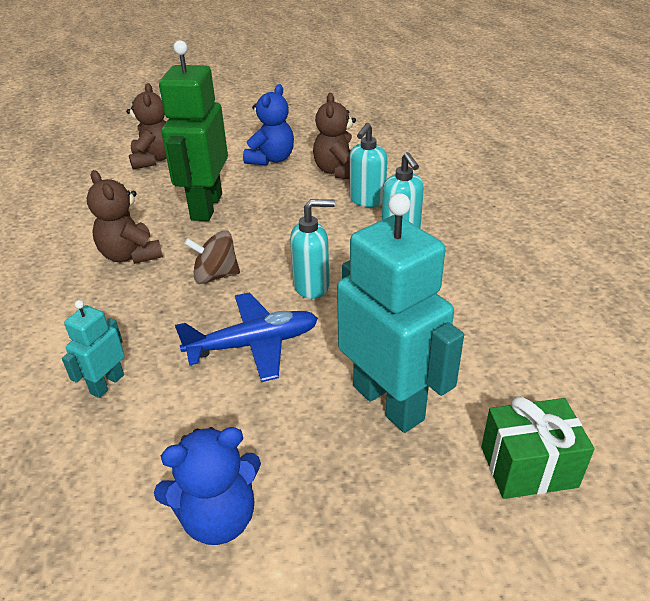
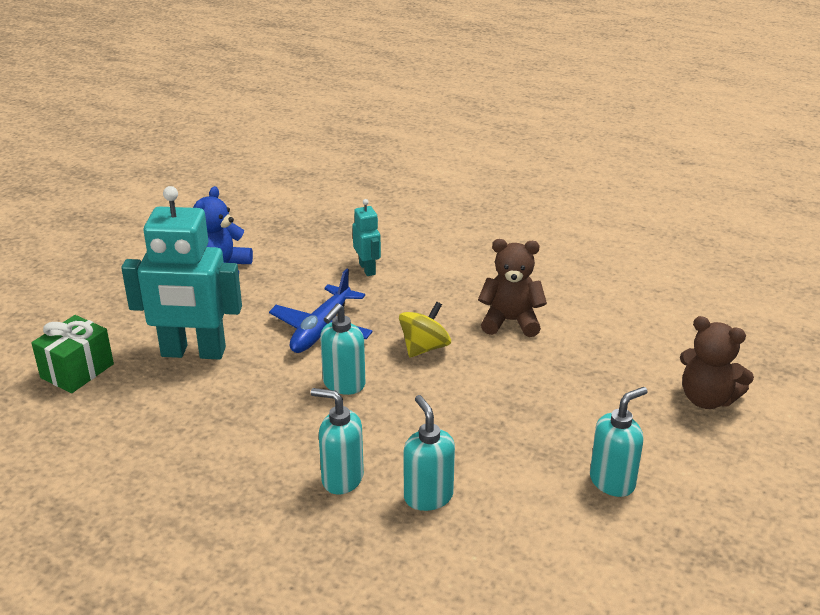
camera: 130 degrees right, 5 degrees down
(206, 207) = (548, 388): green robot -> none
(216, 275) = (424, 348): brown spinning top -> yellow spinning top
(271, 159) = (612, 481): blue teddy bear -> turquoise soap dispenser
(338, 171) = (518, 516): brown teddy bear -> none

